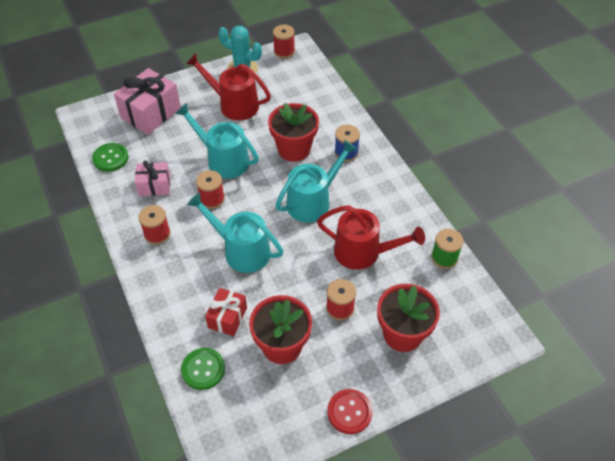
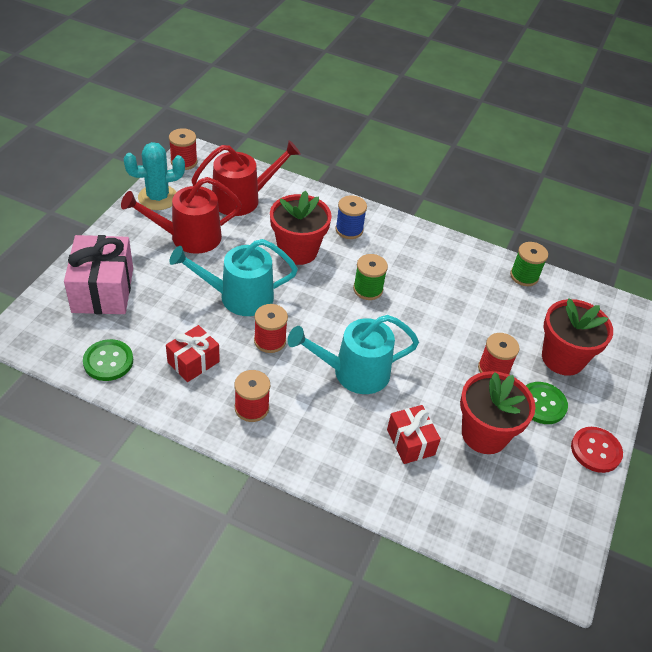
camera: 45 degrees left, 5 degrees down
(154, 186) = (193, 362): pink gift -> red gift
(203, 369) = (442, 504): green button -> green button (542, 404)
(312, 201) = (368, 289): turquoise watering can -> green spool
(363, 252) = (459, 309): red watering can -> red watering can (242, 199)

